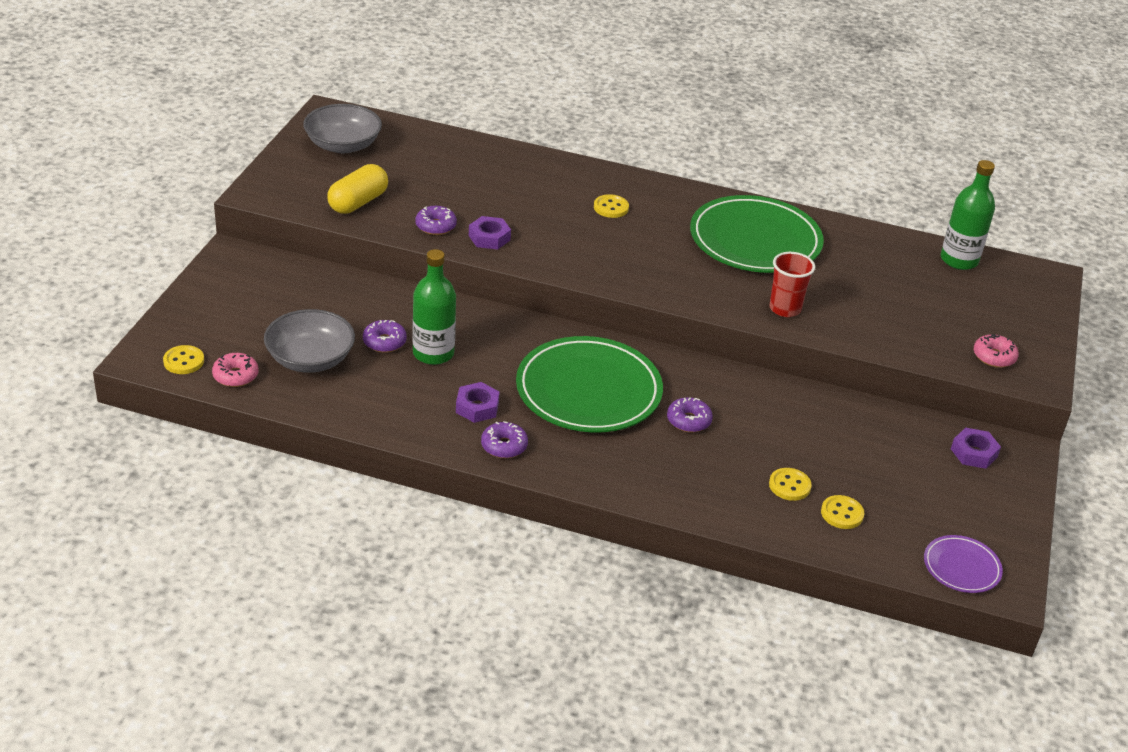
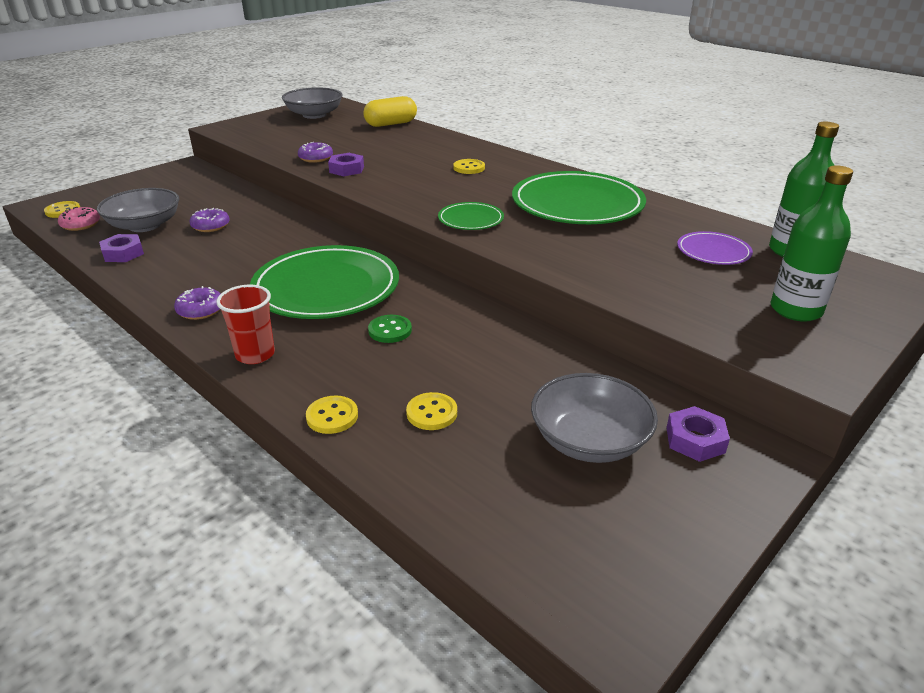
camera: 30 degrees right, 5 degrees down
(358, 202) = (280, 140): yellow capsule -> yellow capsule (391, 124)
(433, 353) = (236, 239): green bottle -> green bottle (795, 310)
(477, 407) = (218, 279): purple nut -> purple nut (123, 253)
(680, 284) = (471, 219): none -> green plate
(688, 421) = (390, 330): purple donut -> green button
(785, 309) = (555, 253): red cup -> red cup (255, 354)
(842, 513) = (464, 458): yellow button -> yellow button (332, 416)
(909, 474) = (589, 440): none -> grey bowl
(961, 567) = (569, 575): purple plate -> purple plate (713, 252)
(994, 357) = (772, 337): pink donut -> none

